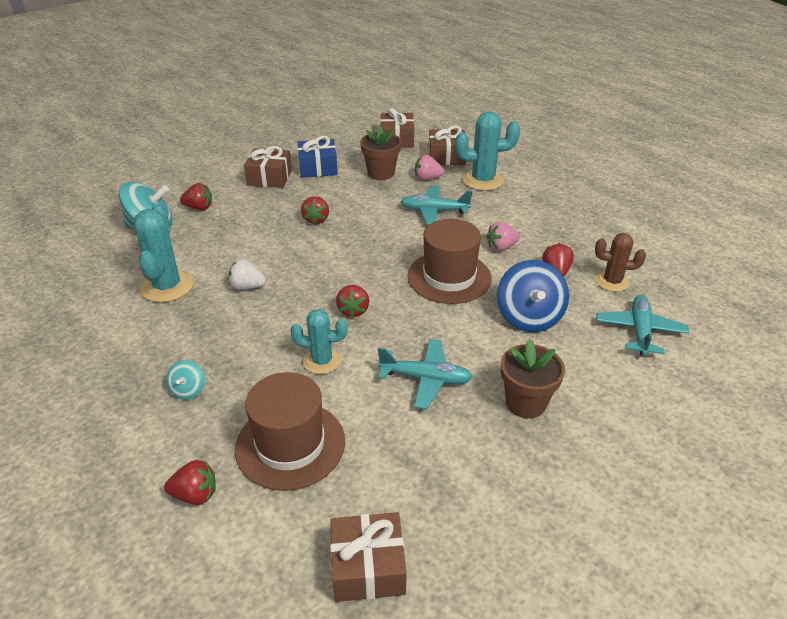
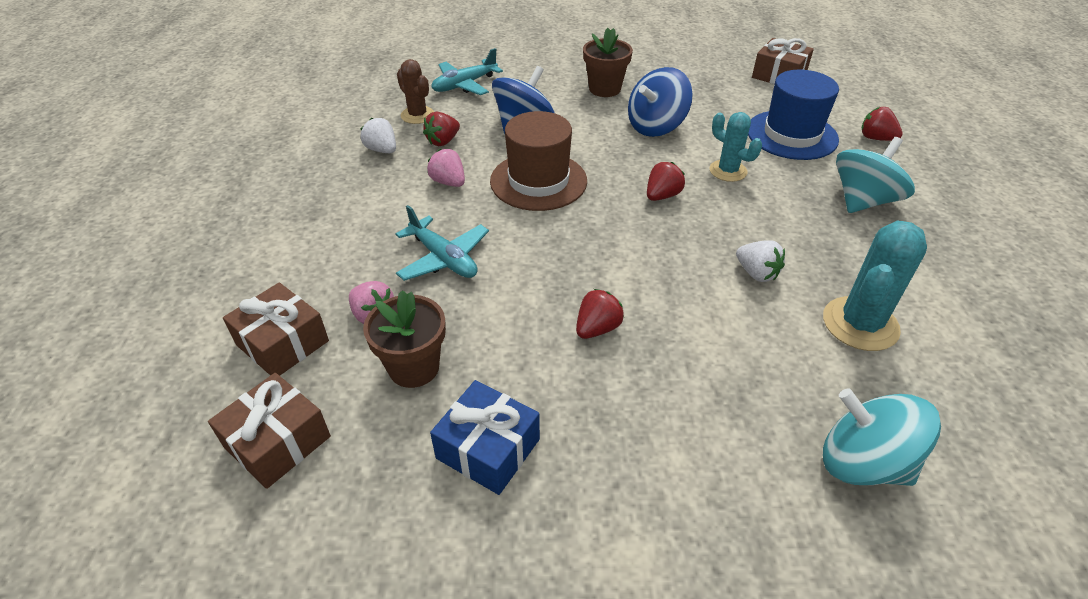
camera: 140 degrees left, 5 degrees up
(188, 390) = (863, 201): turquoise spinning top -> turquoise spinning top, size x2.03
(199, 208) = (761, 466): red strawberry -> none
(269, 178) = (591, 476): brown gift -> none
(290, 444) = (791, 135): brown hat -> blue hat
(425, 379) = (656, 126): turquoise plane -> blue spinning top
(483, 180) = (318, 270): turquoise cactus -> none
(501, 247) = (448, 182): pink strawberry -> pink strawberry turned 150 degrees counterclockwise
(578, 245) = (382, 150): none -> white strawberry

